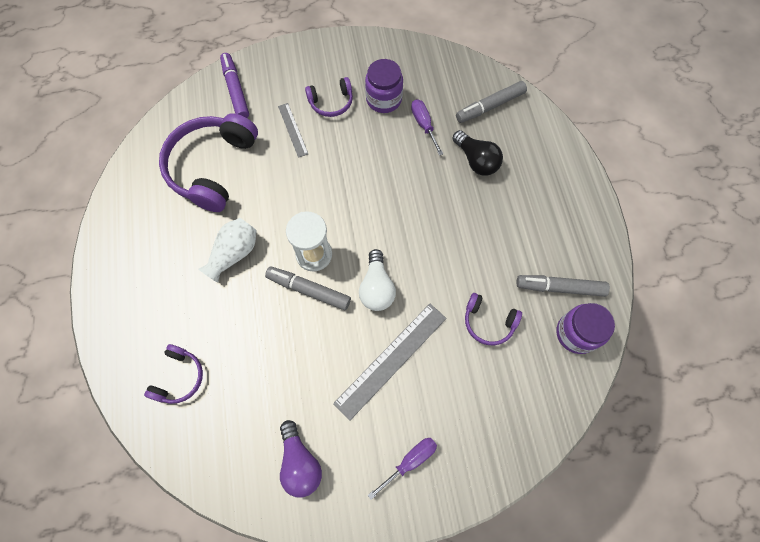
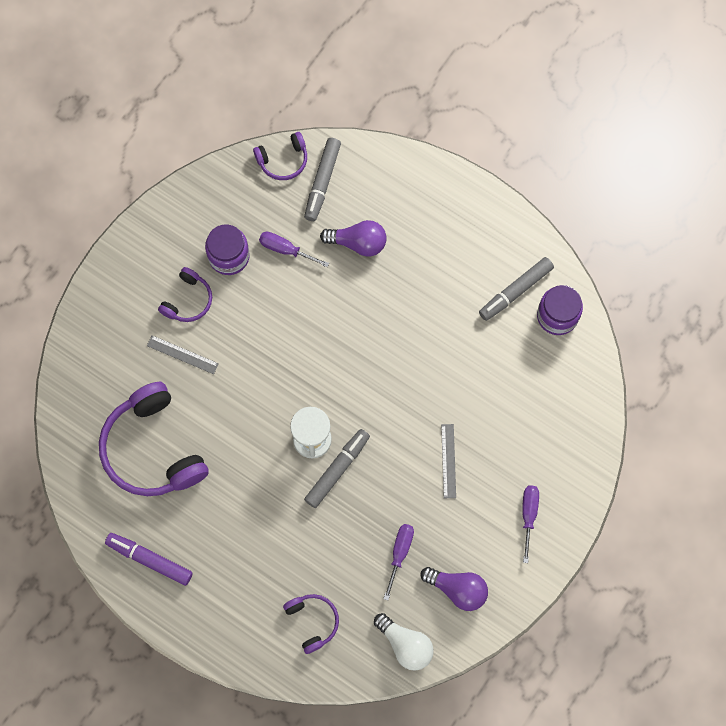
camera: 45 degrees left, 5 degrees up
(234, 253) = (250, 498): white vase -> none
(235, 90) = (93, 365): purple marker -> purple marker (149, 559)
(288, 391) = (399, 553): none -> purple screwdriver
(309, 290) = (337, 469): grey marker -> grey marker turned 150 degrees clockwise
(377, 288) = (385, 419): white light bulb -> white light bulb (405, 644)
(391, 359) = (448, 461): grey ruler -> grey ruler, size x0.54
(476, 160) = (358, 243): black light bulb -> purple light bulb
(488, 322) = (489, 367): purple headphones -> purple headphones (283, 160)

